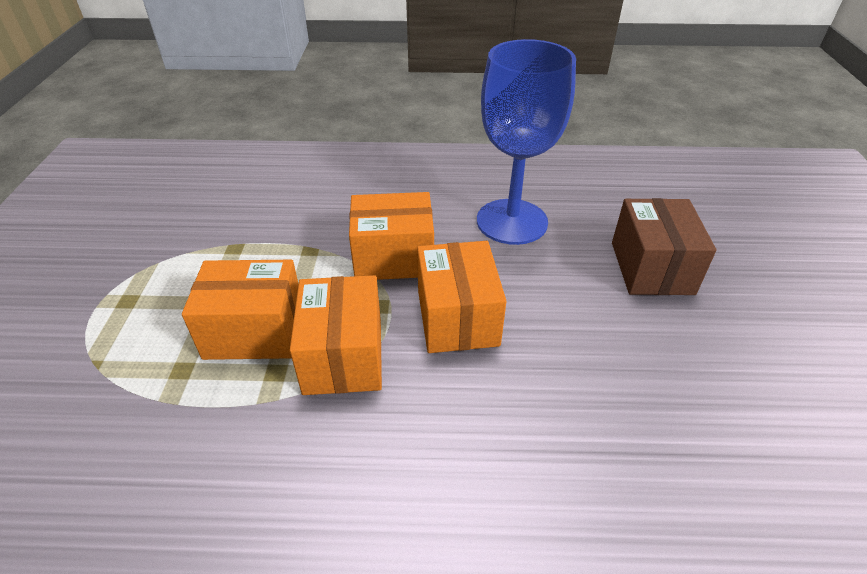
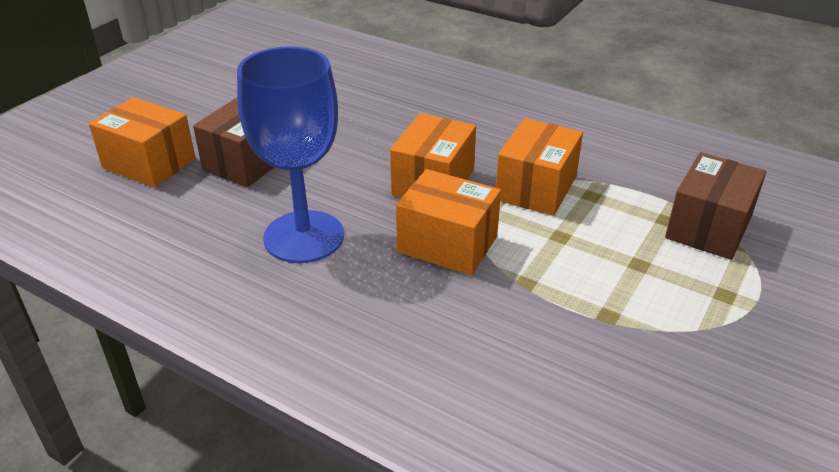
camera: 150 degrees left, 5 degrees down
(130, 378) = (708, 227): none -> brown box
(254, 331) = (601, 227): orange box -> orange box (149, 163)

